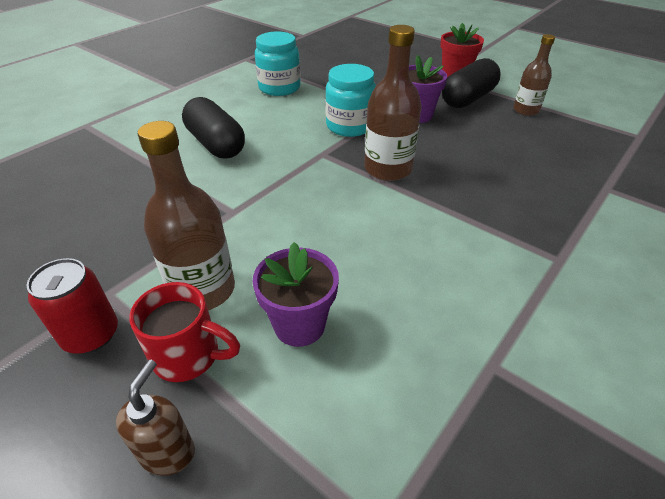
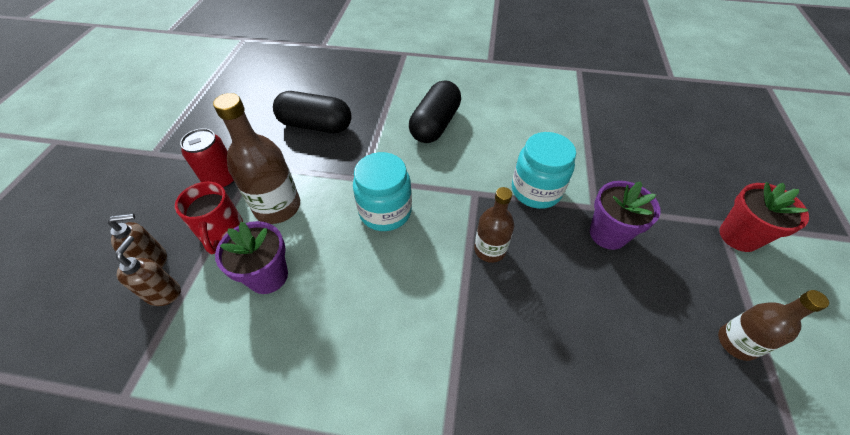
camera: 60 degrees right, 10 degrees up
(239, 448) = (164, 293): none -> brown soap dispenser
(279, 88) = (553, 114): turquoise jar -> turquoise jar (385, 211)
(388, 169) = (490, 250): brown bottle -> brown bottle, size x0.64
(468, 99) = (696, 269): black capsule -> black capsule (316, 125)

